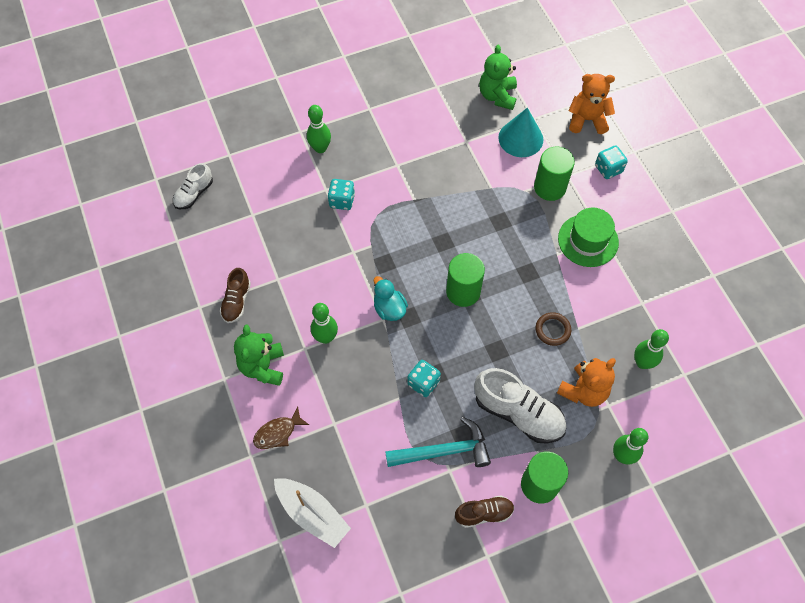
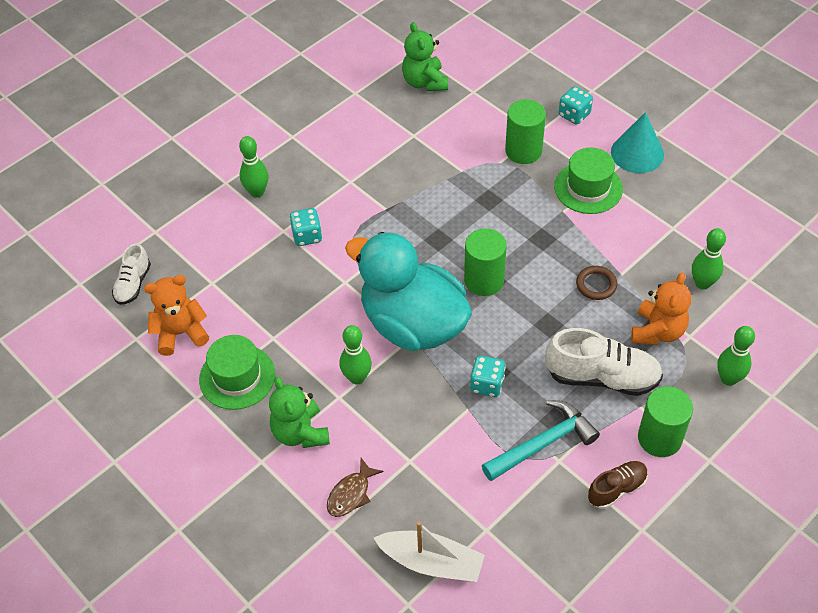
camera: 20 degrees left, 10 degrees down
(236, 301) = (237, 377): brown shoe -> green hat
(389, 308) = (413, 324): turquoise duck -> turquoise duck, size x2.47
(520, 138) = (469, 114): turquoise cone -> turquoise cone (637, 153)
(587, 120) = (529, 76): orange teddy bear -> orange teddy bear (181, 333)

